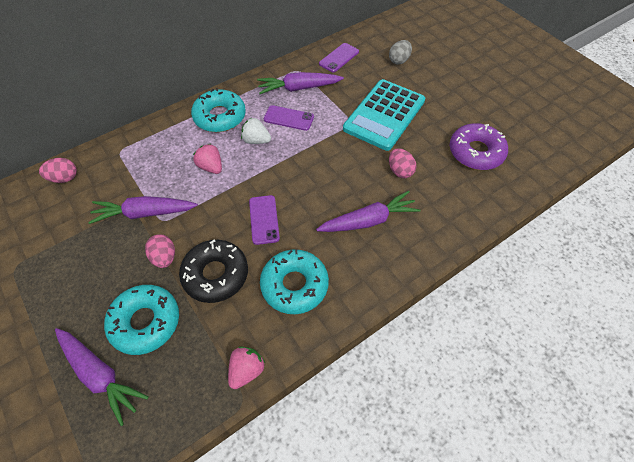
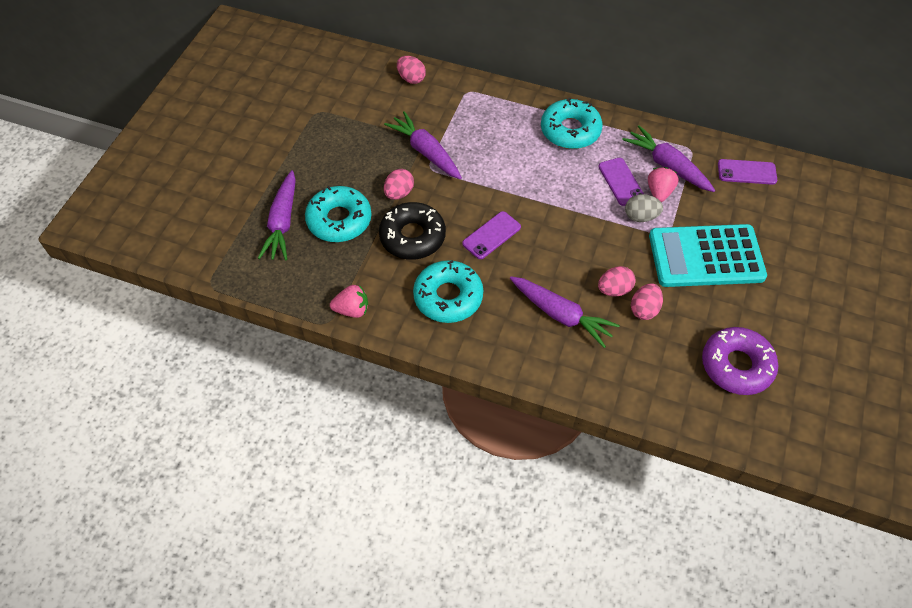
camera: 55 degrees right, 0 degrees up
(211, 167) = (510, 162): pink strawberry -> pink strawberry (659, 192)
(256, 140) = (570, 175): white strawberry -> none
(371, 177) = (614, 289): none -> pink egg
(399, 60) = (802, 226): grey egg -> grey egg (640, 217)

